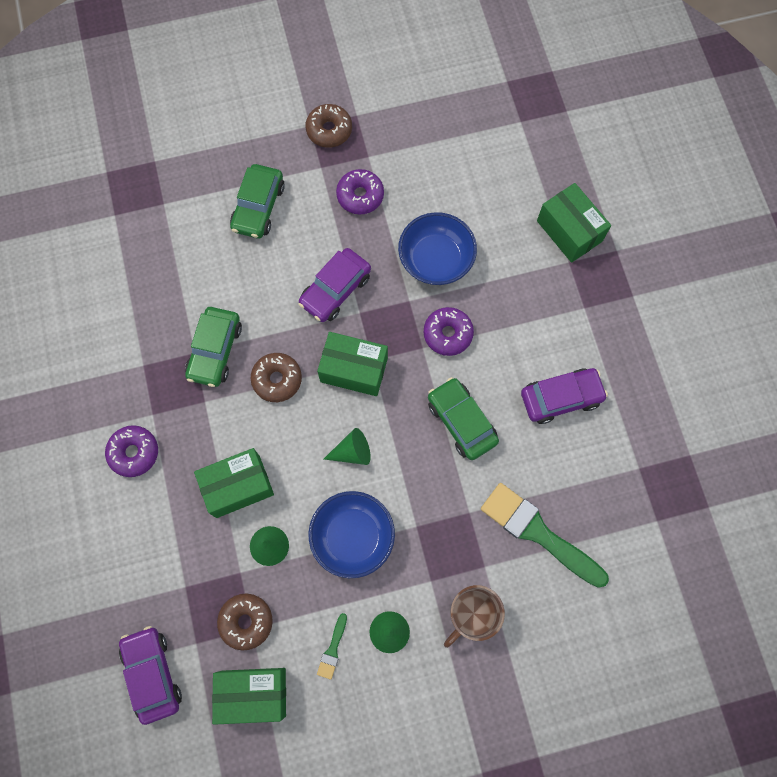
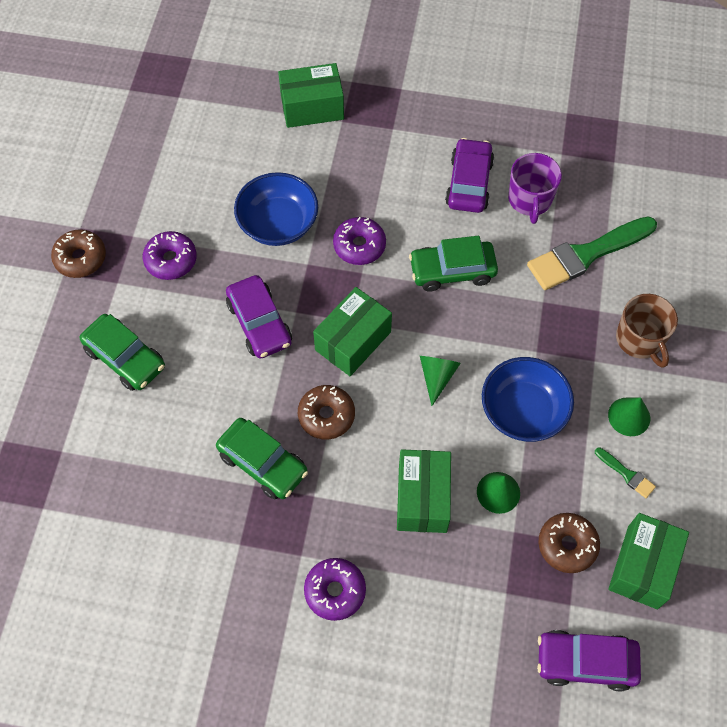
camera: 65 degrees left, 10 degrees down
(571, 459) = (530, 200): none -> purple mug

